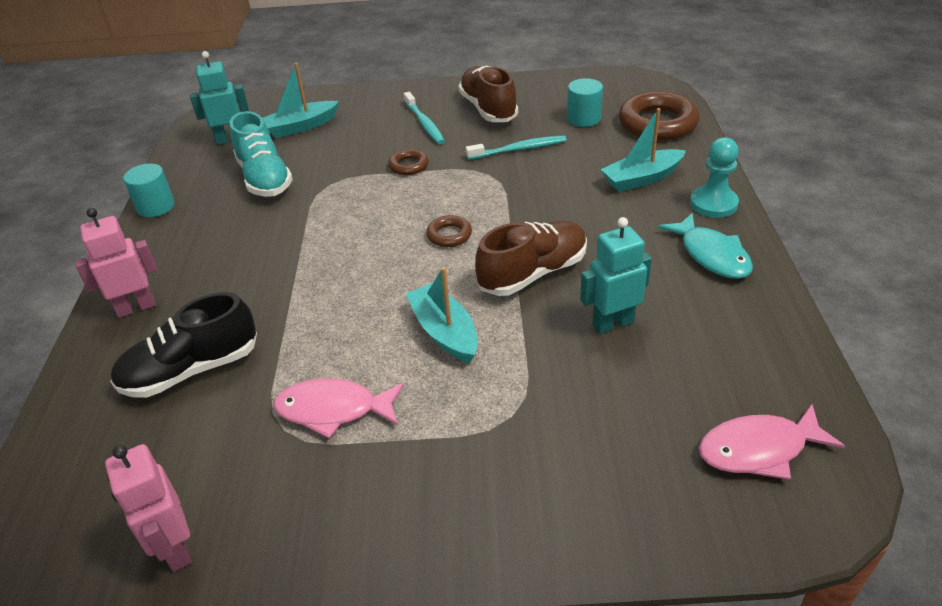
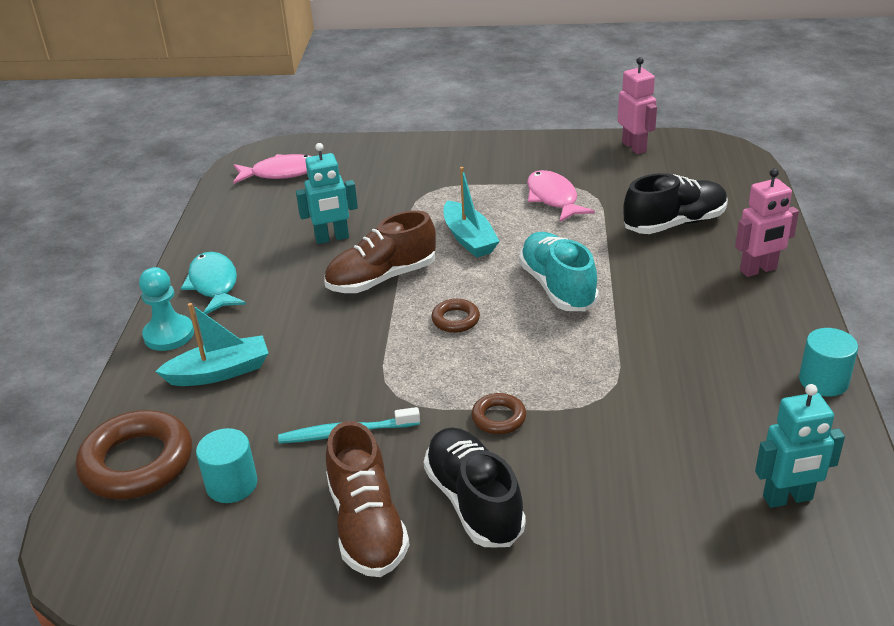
camera: 175 degrees left, 5 degrees down
(264, 178) = (696, 414): turquoise shoe -> turquoise shoe (557, 287)
(301, 127) = (678, 517): turquoise boat -> none
(333, 410) = (553, 198): pink fish -> pink fish turned 120 degrees counterclockwise
(424, 123) = (473, 502): turquoise toothbrush -> black shoe

